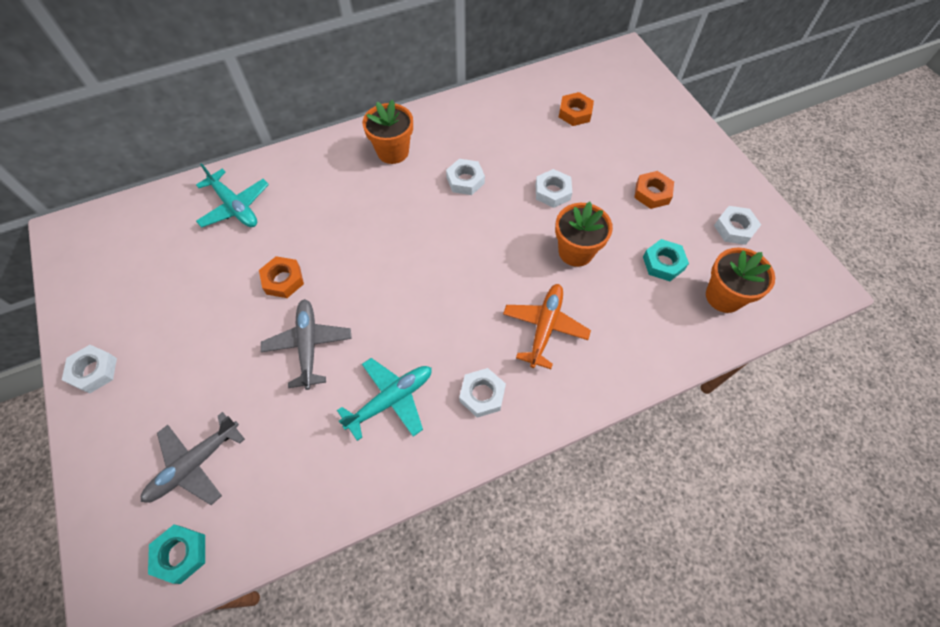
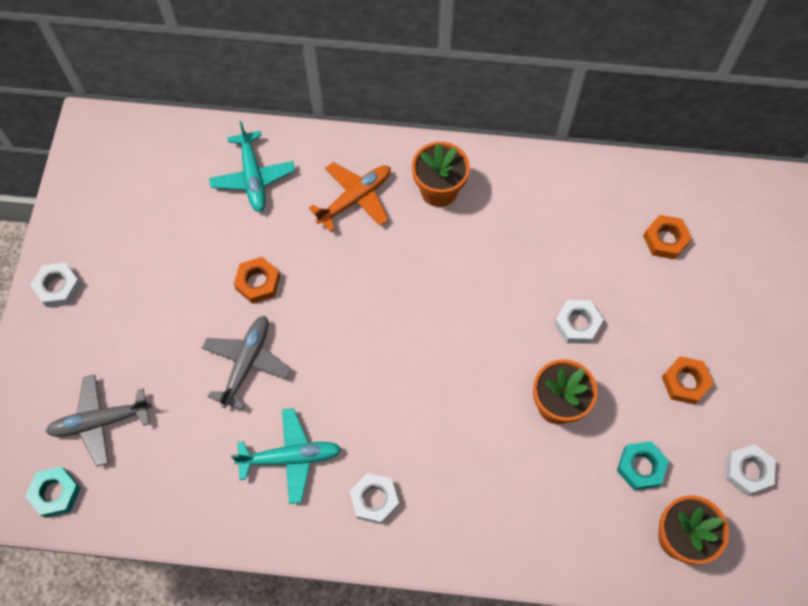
camera: 30 degrees right, 5 degrees up
(465, 180) = (493, 263): white nut -> none
(544, 327) = (473, 467): orange plane -> orange plane (355, 198)

